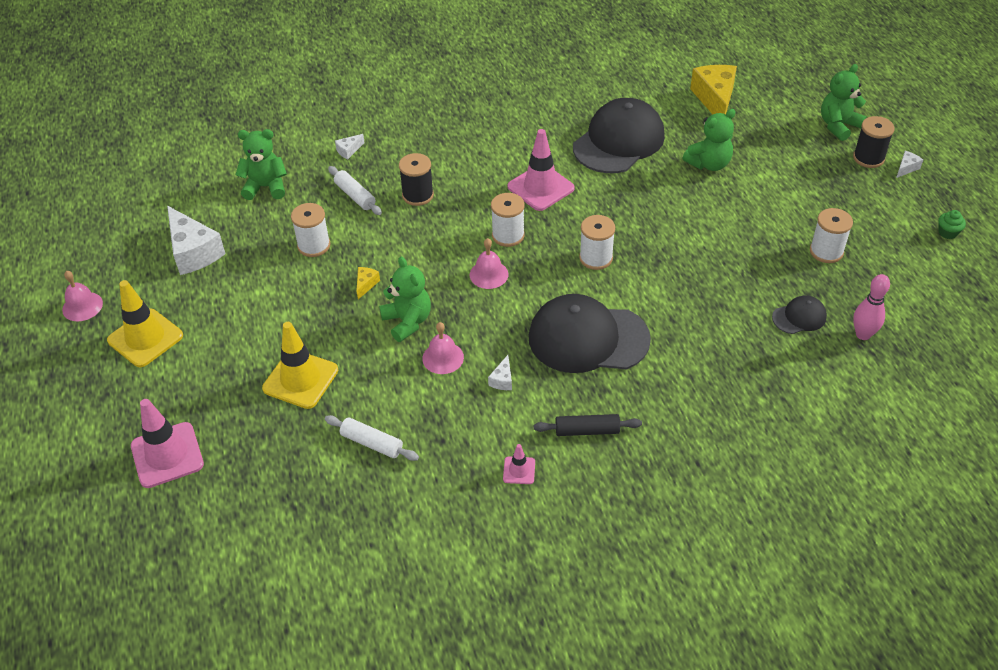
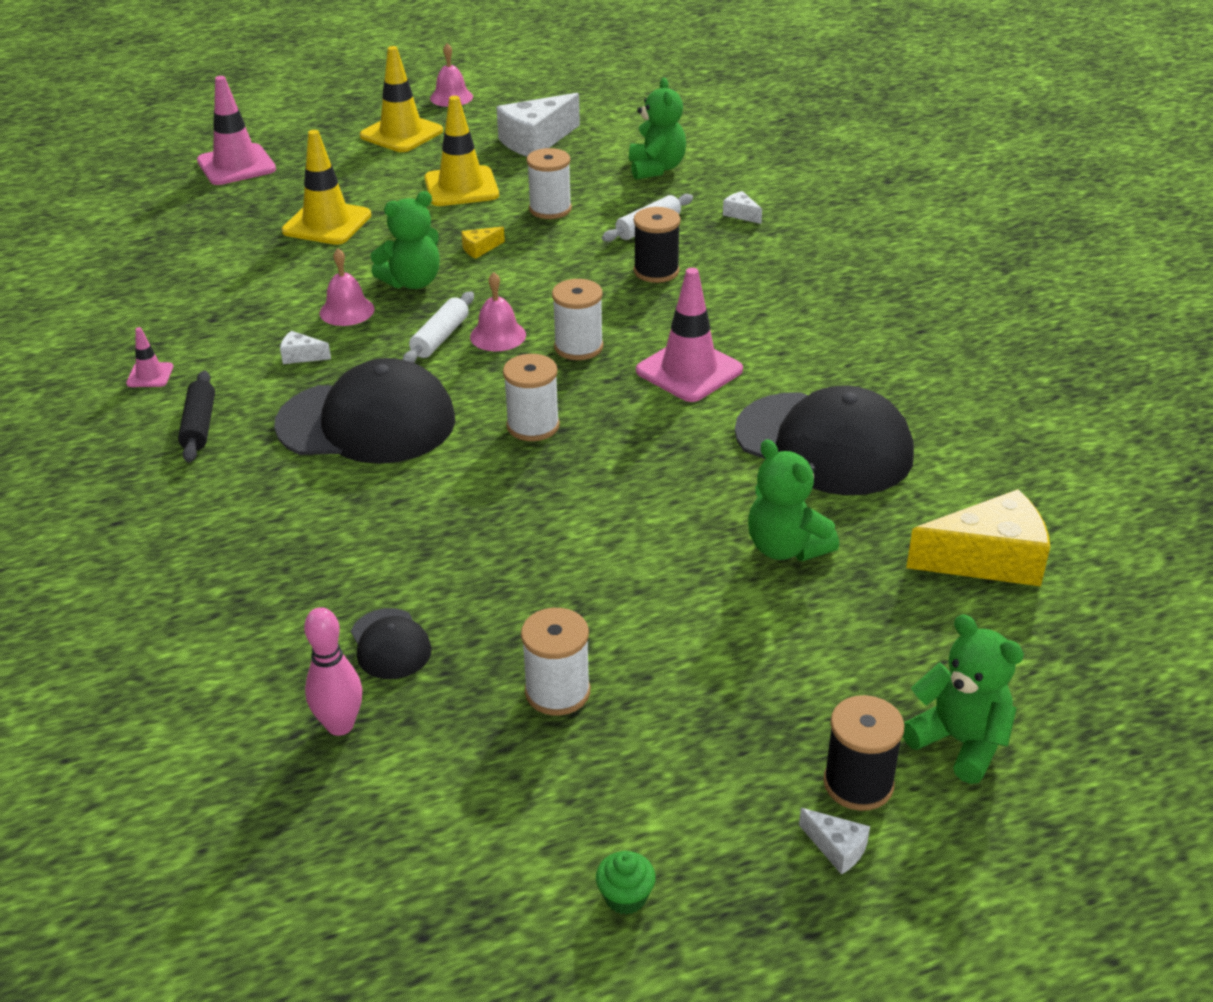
camera: 85 degrees right, 10 degrees down
(261, 296) = (461, 187): none -> yellow traffic cone
(366, 284) = (480, 249): yellow cheese -> yellow cheese turned 135 degrees clockwise
(372, 443) = (221, 275): white rolling pin -> white rolling pin (440, 337)
(588, 338) = (367, 422): black cap -> black cap turned 90 degrees clockwise

